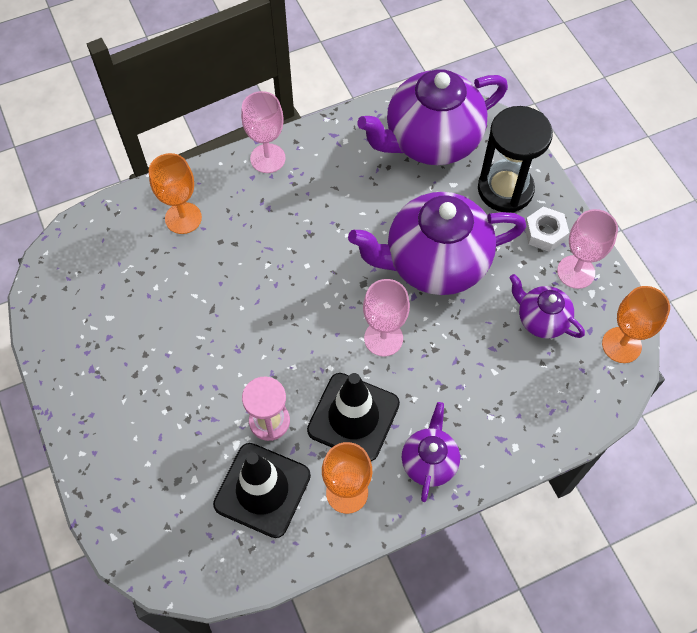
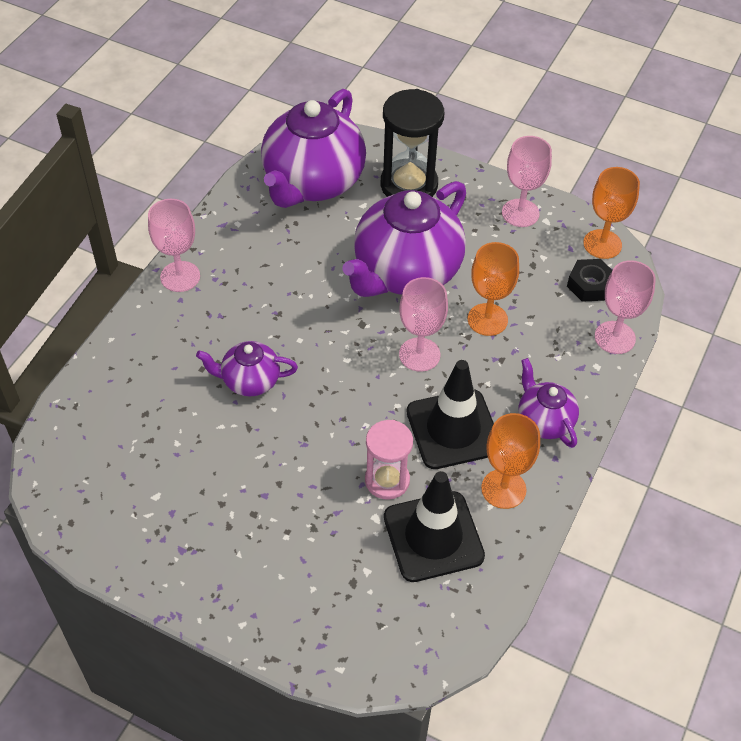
camera: 40 degrees left, 10 degrees down
(183, 218) = (147, 371): orange goblet -> orange goblet (487, 319)
(541, 319) = (527, 263): purple teapot -> purple teapot (249, 381)
(545, 233) = (470, 199): white nut -> none
(554, 433) = (615, 337): none -> pink goblet
(576, 373) = (590, 285): none -> black nut

